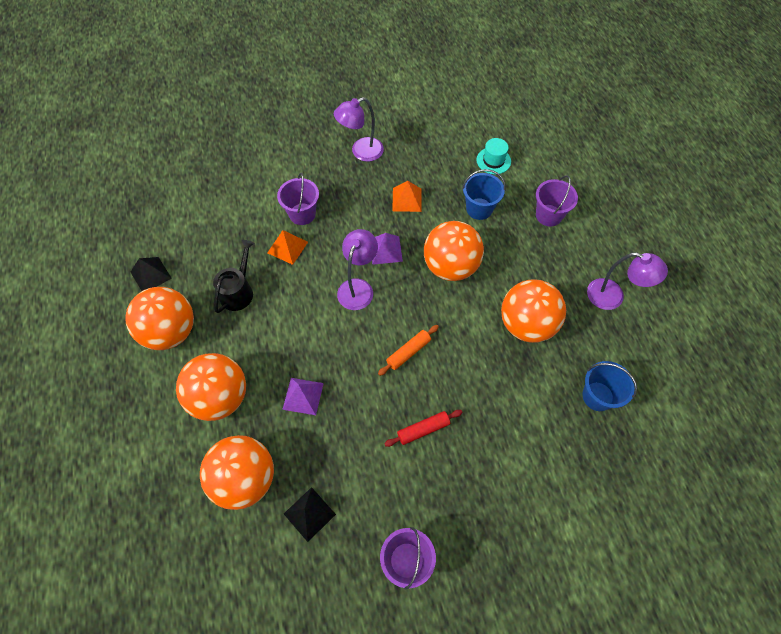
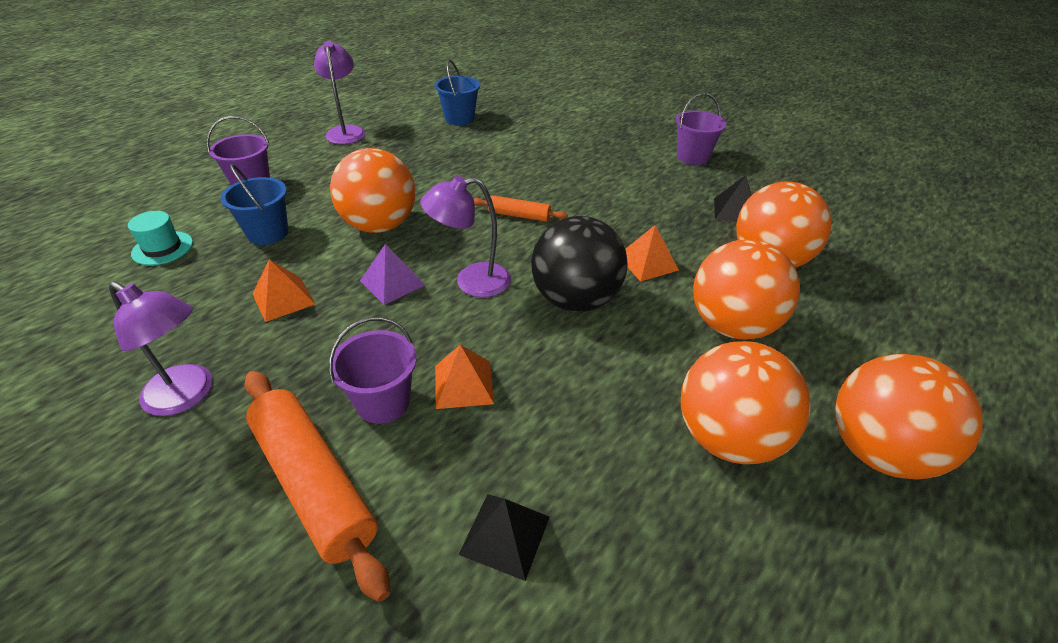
camera: 125 degrees left, 20 degrees down
(151, 275) = (682, 552): black pyramid -> black pyramid (505, 535)
(238, 291) = (588, 397): black watering can -> none
(280, 179) = (314, 483): none -> orange rolling pin
(303, 330) = (575, 300): none -> black ball
(303, 396) = (647, 262): purple pyramid -> orange pyramid
(423, 430) = (586, 182): red rolling pin -> none
(526, 324) = (418, 163): orange ball -> orange ball (877, 450)

